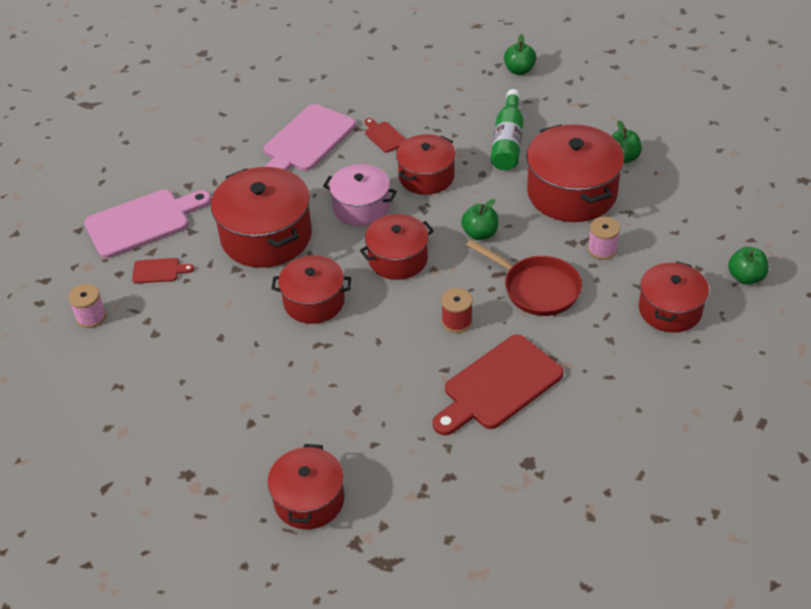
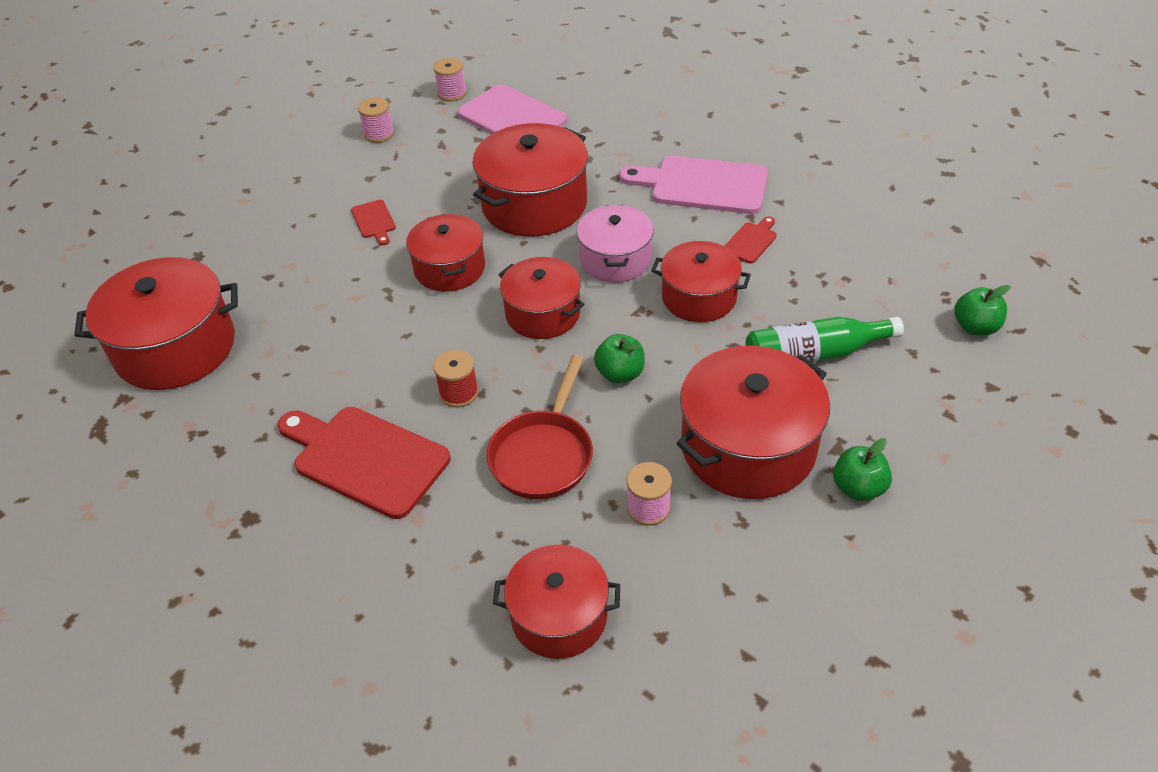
camera: 70 degrees right, 0 degrees up
(66, 255) = (452, 93): none -> pink spool
(159, 271) = (454, 152): red cutting board -> red cutting board (374, 221)
(309, 500) = (175, 348): red pot -> red pot, size x1.57
(745, 277) = (669, 708): green apple -> none

